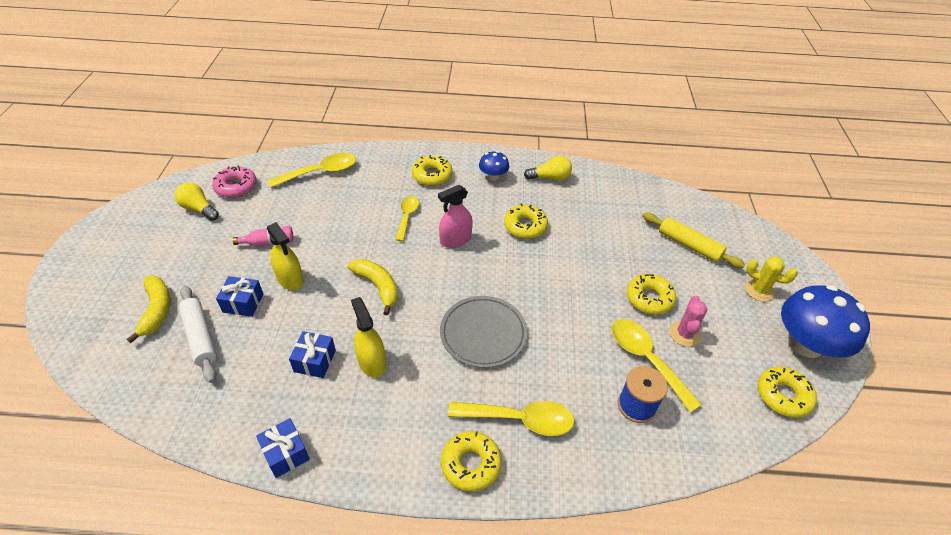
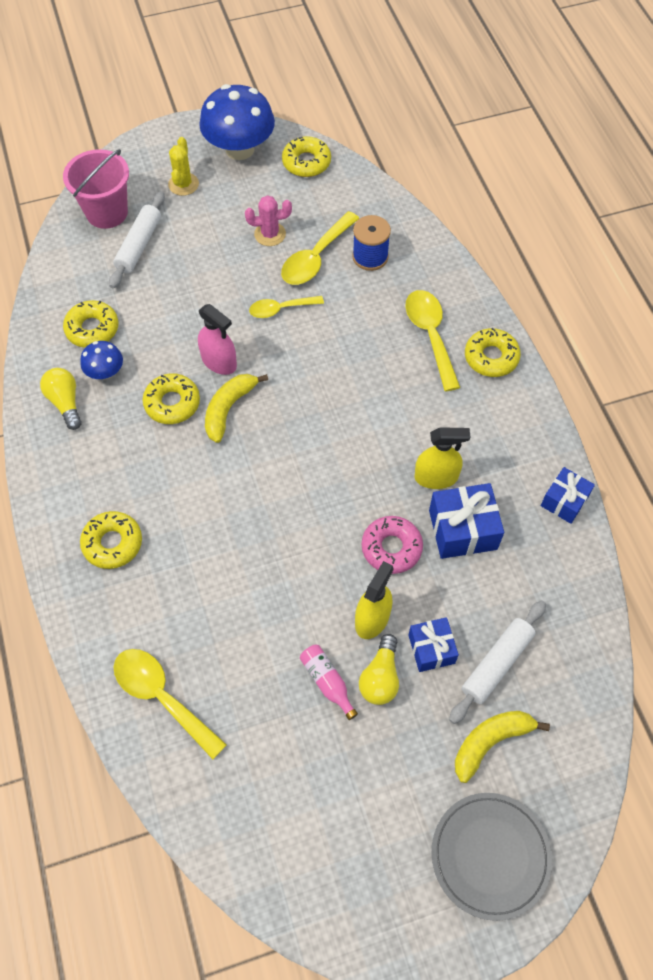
camera: 110 degrees left, 15 degrees up
(199, 209) = (309, 823): yellow light bulb -> yellow light bulb (380, 677)
(236, 187) = (241, 802): pink donut -> pink donut (391, 548)
(315, 361) = (462, 529): blue gift -> blue gift, size x1.54
(371, 362) = (436, 477): yellow spray bottle -> yellow spray bottle turned 135 degrees counterclockwise
(378, 286) = (338, 517): yellow banana -> yellow banana (229, 409)
(407, 217) = (209, 538): yellow spoon -> yellow spoon (280, 309)
(455, 240) = (227, 467): pink spray bottle -> pink spray bottle (219, 362)
(483, 333) = (351, 393): grey plate -> grey plate (490, 855)
(493, 176) = (87, 468): blue mushroom -> blue mushroom (105, 372)
(649, 298) = (236, 267): yellow donut -> yellow donut (92, 329)
(689, 245) = (139, 245): yellow rolling pin -> white rolling pin
(730, 235) = (107, 212): none -> pink bucket

